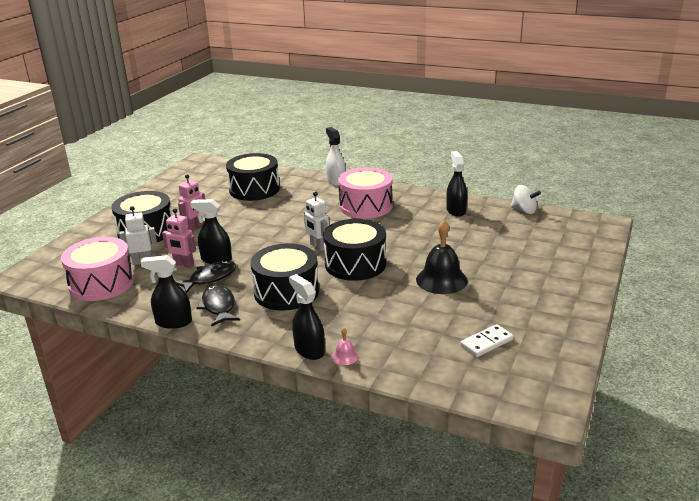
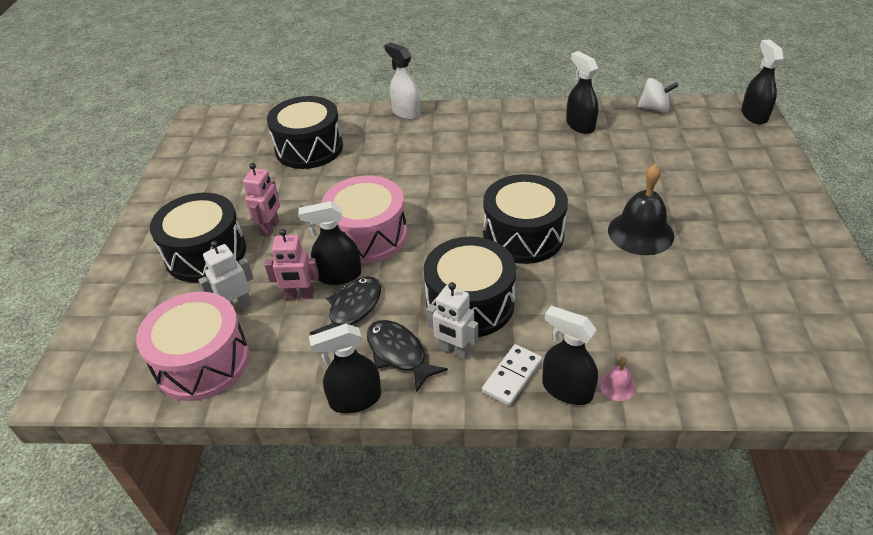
camera: 20 degrees left, 15 degrees up
(318, 246) = (457, 220): white robot -> white robot (454, 350)
(365, 206) = (470, 143): pink drum -> pink drum (368, 236)
(486, 342) = (759, 312): white domino -> white domino (512, 376)
(603, 229) = (754, 115): none -> black spray bottle

